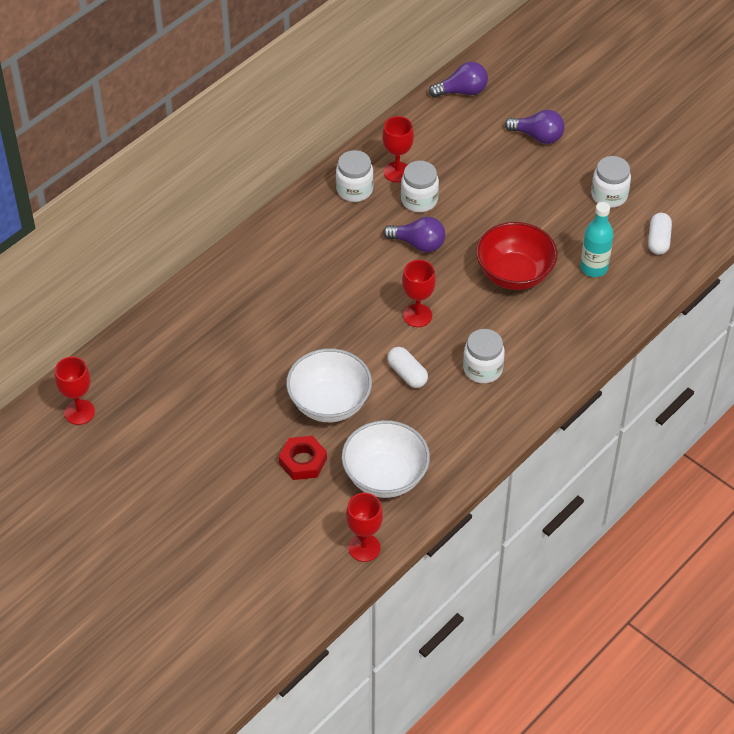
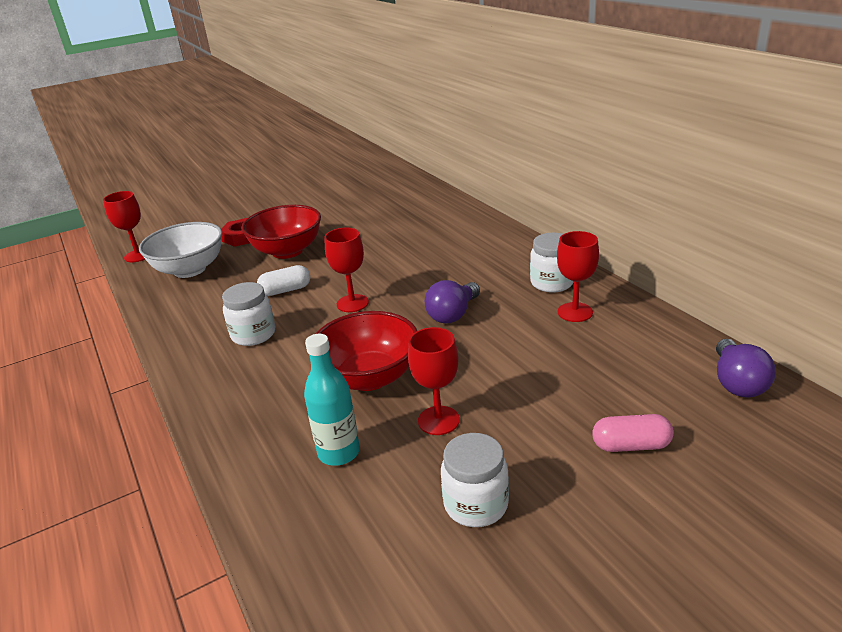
camera: 110 degrees right, 20 degrees down
(79, 412) = (360, 167): red goblet -> red goblet (438, 420)
(329, 403) = (287, 251): white bowl -> red bowl
(419, 200) = (522, 322): white jar -> none
(538, 136) = (631, 445): purple light bulb -> pink capsule
(658, 240) = (351, 546): white capsule -> none

